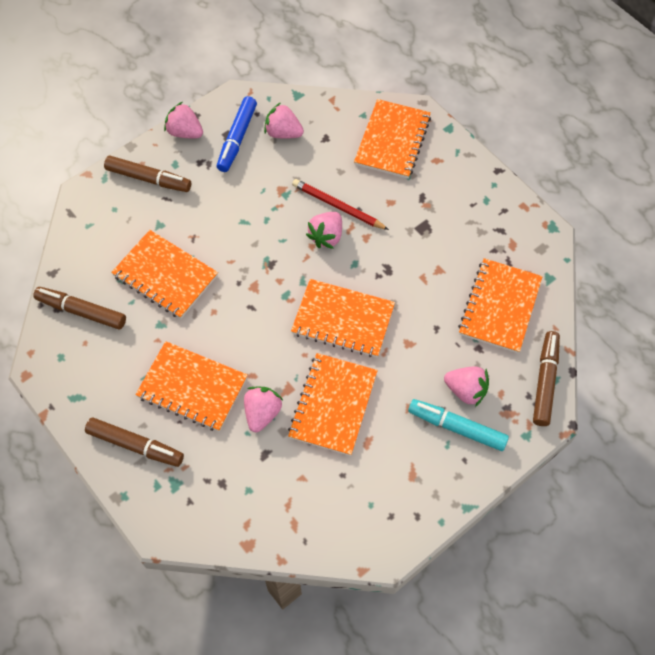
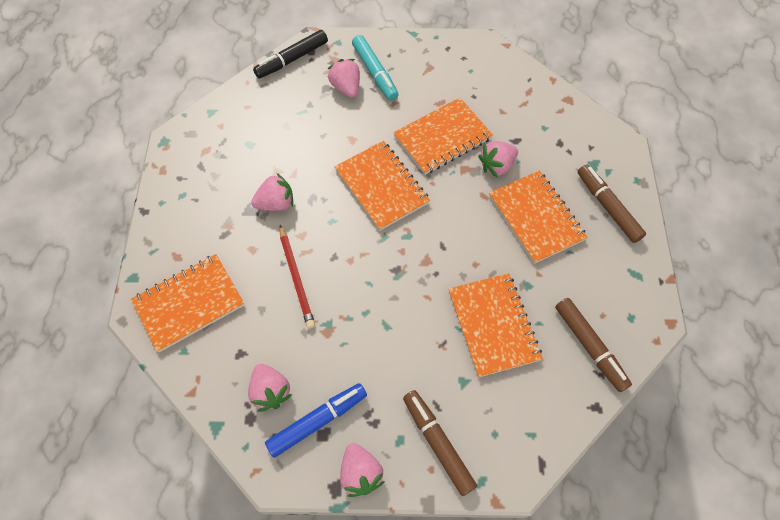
camera: 140 degrees left, 0 degrees up
(326, 236) = (331, 259): pink strawberry -> pink strawberry (276, 203)
(499, 307) = (265, 118): orange notebook -> none
(545, 381) = (292, 59): brown marker -> black marker

